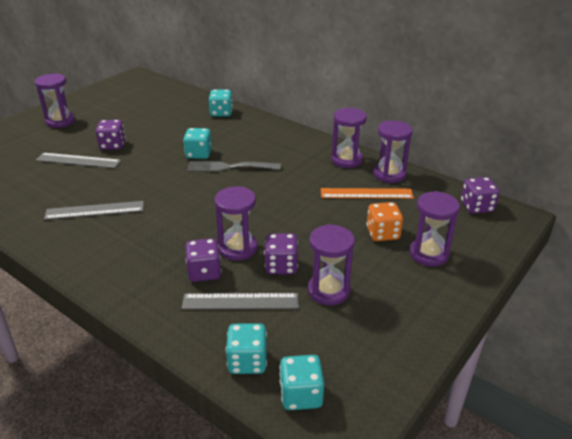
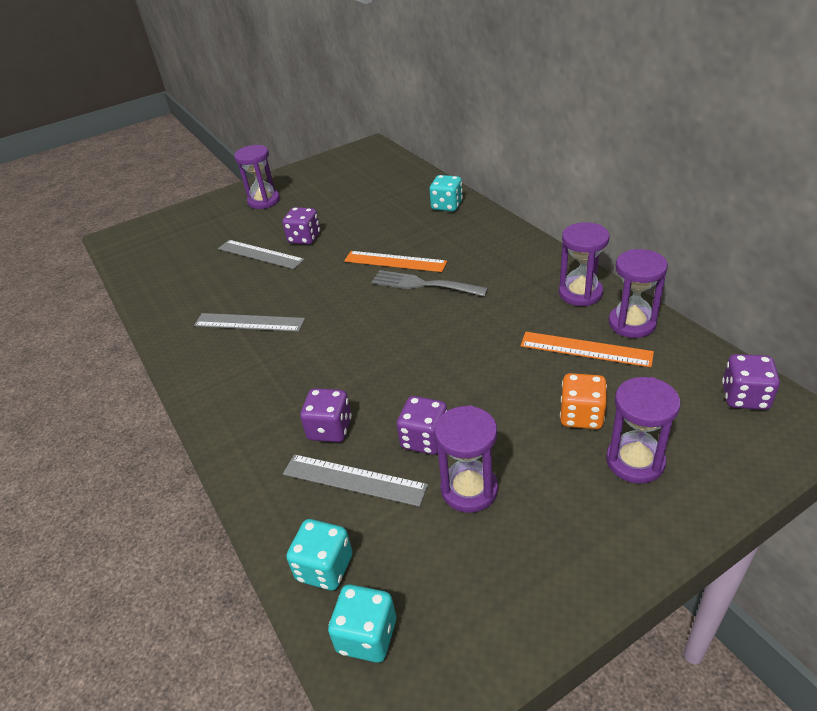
camera: 25 degrees right, 5 degrees up
(199, 154) = (395, 261): turquoise dice -> orange ruler
(238, 248) = (383, 403): purple hourglass -> none

